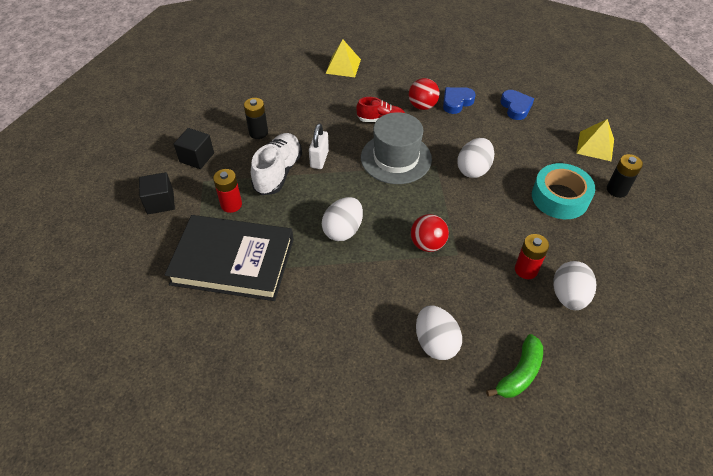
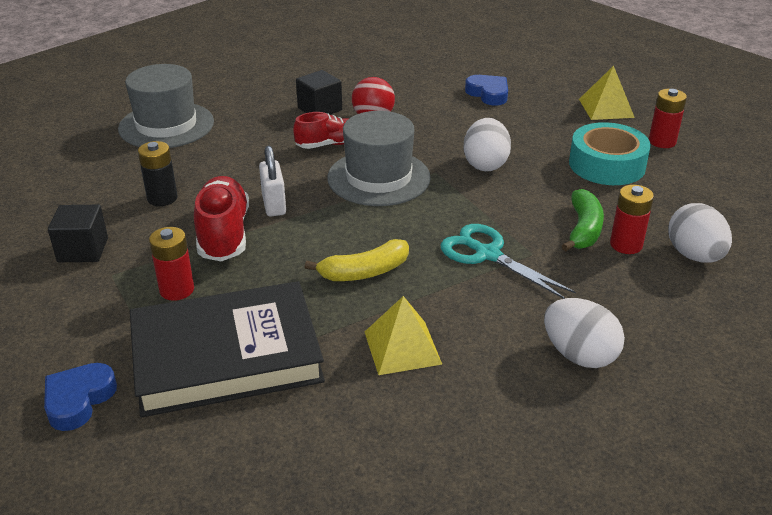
camera: 25 degrees left, 15 degrees down
(160, 202) = (56, 319): black cube -> black cube (320, 109)
(278, 172) = (223, 234): white shoe -> red shoe
(290, 74) = (166, 125): none -> grey hat
(343, 66) = (236, 101): yellow pyramid -> yellow pyramid (402, 347)
(343, 230) = (364, 272): white egg -> yellow banana
(427, 244) = (487, 254): red ball -> turquoise scissors
(456, 102) = (413, 105): blue heart -> blue heart (78, 400)
(519, 373) = (704, 352): green banana -> green banana (583, 230)
(616, 190) = (662, 141): black battery -> red battery

